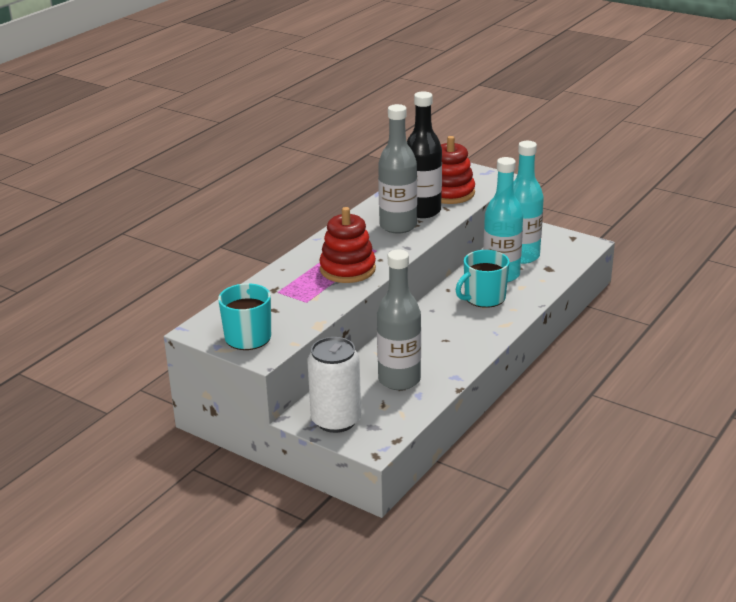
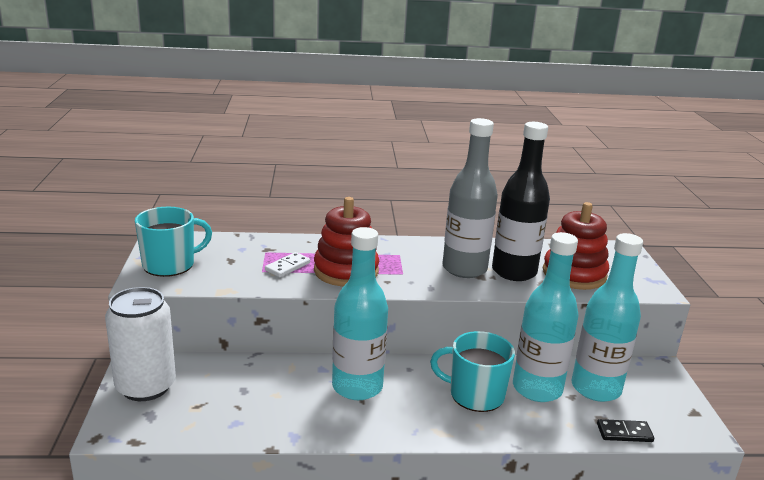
camera: 50 degrees right, 5 degrees down
(313, 289) = (287, 267): none -> white domino
(399, 380) = (253, 398): grey bottle -> none
(430, 336) = (357, 387): none -> turquoise bottle
(566, 267) = (624, 433): none -> black domino

